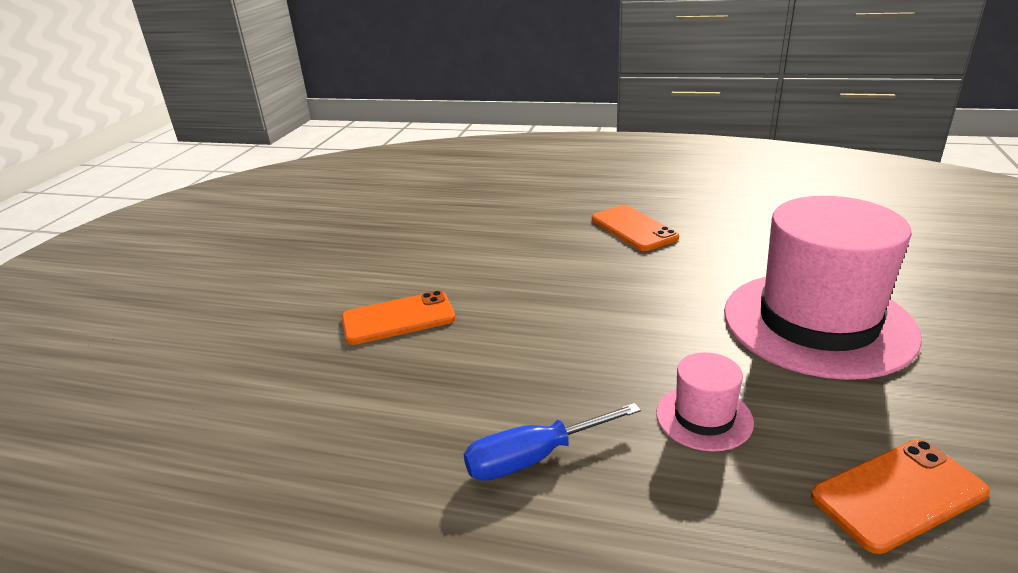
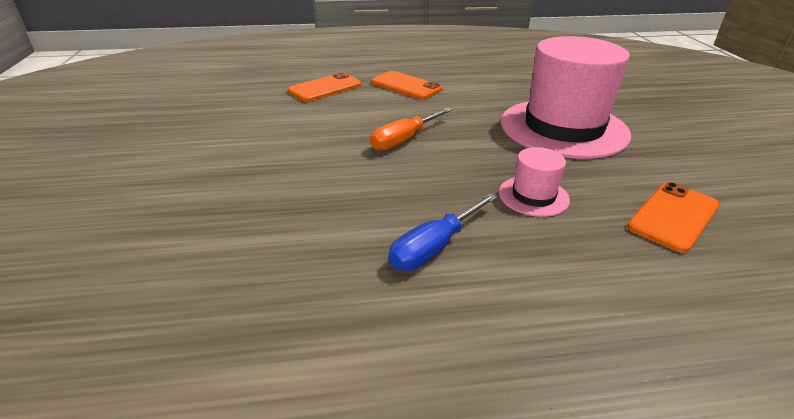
camera: 25 degrees left, 5 degrees up
(398, 319) = (256, 170): orange phone -> orange phone (325, 88)
(585, 306) = (404, 140): none -> orange screwdriver

